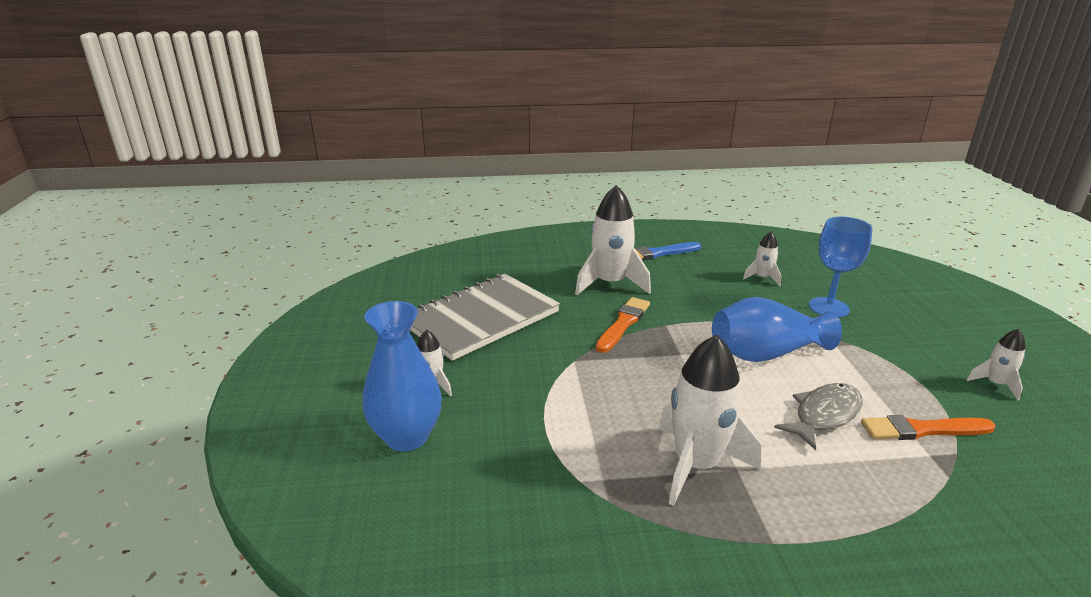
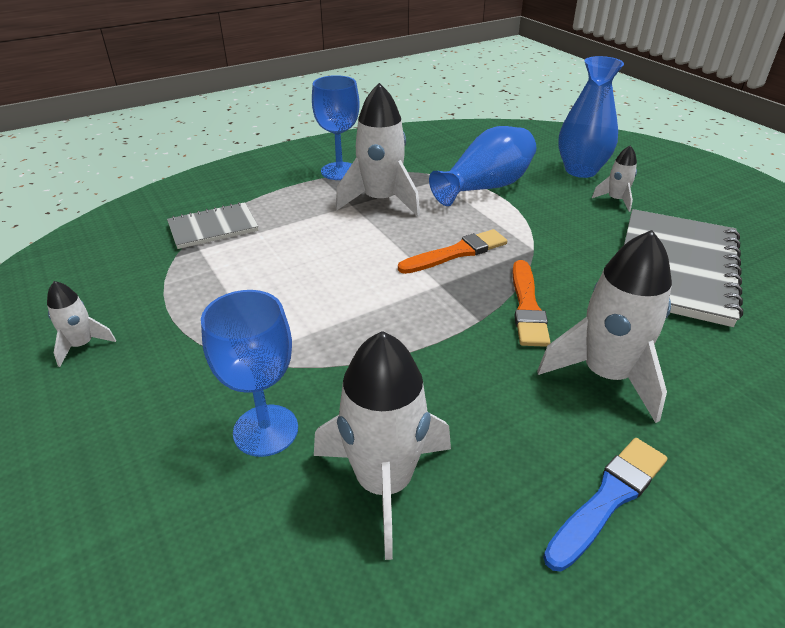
camera: 155 degrees right, 10 degrees up
(740, 549) = (339, 171): none -> blue goblet
(762, 278) = (384, 482): white rocket -> white rocket, size x2.00
(766, 354) = (348, 312): blue vase -> blue vase (485, 187)
(824, 415) = (285, 259): grey fish -> none
(922, 430) = (196, 269): orange brush -> orange brush (456, 253)
(925, 485) = (213, 227): none -> grey notebook

